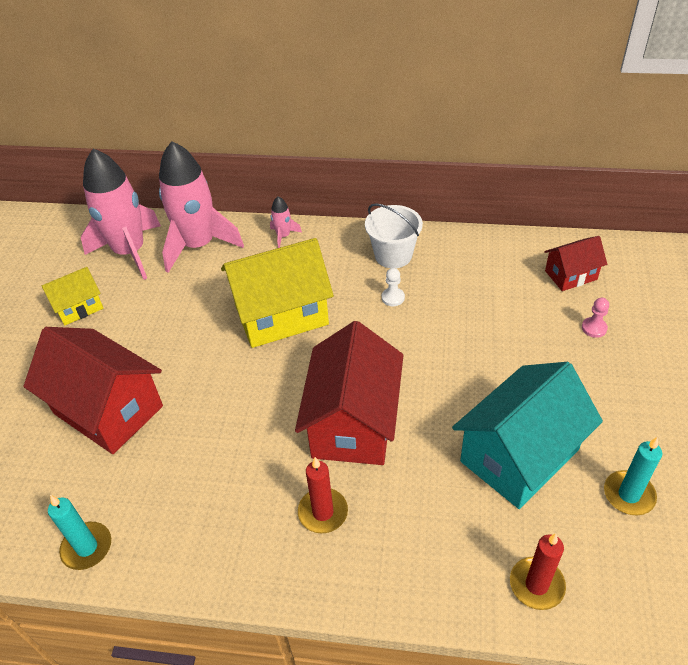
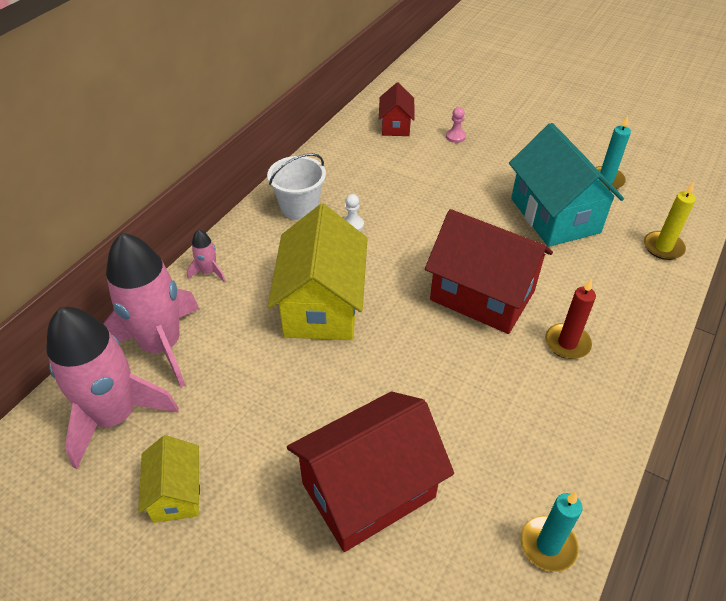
camera: 70 degrees left, 0 degrees up
(536, 584) = (663, 247): red candle -> yellow candle

